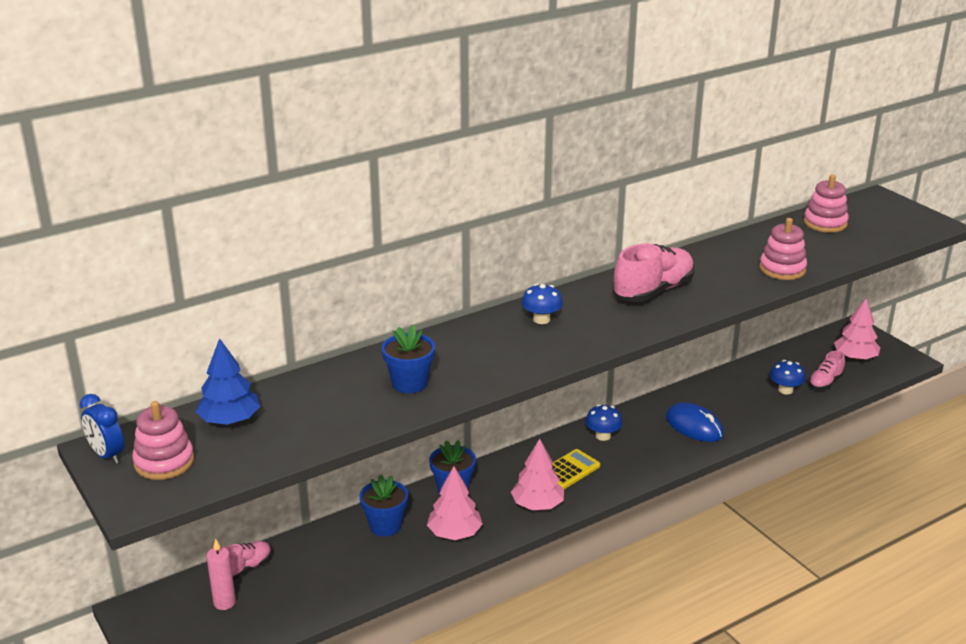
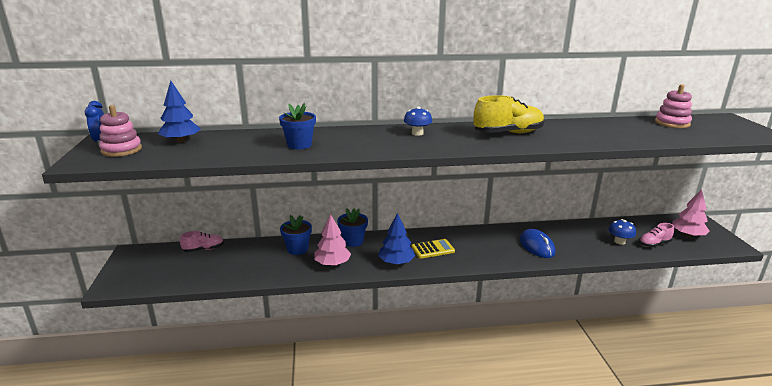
camera: 25 degrees right, 5 degrees down
(224, 602) = (176, 262): pink candle -> none
(537, 505) = (396, 262): pink tree -> blue tree
(603, 436) = (470, 237): blue mushroom -> none
(653, 291) = (508, 133): pink shoe -> yellow shoe
(782, 269) = (617, 138): pink stacking toy -> none

